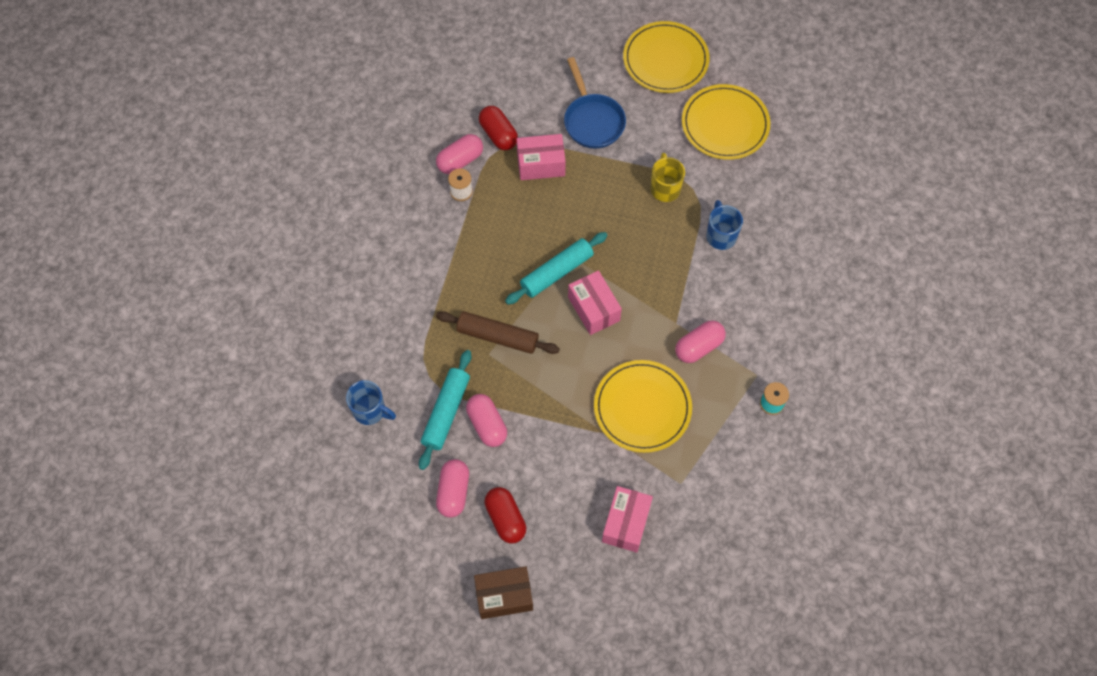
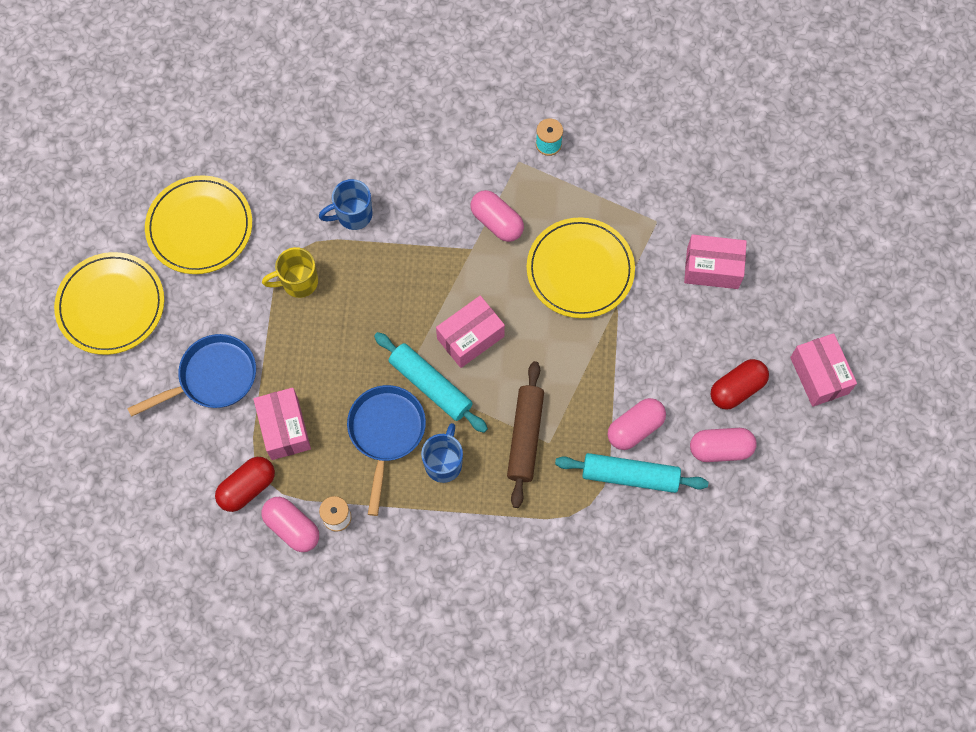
camera: 100 degrees left, 5 degrees up
(370, 411) = (646, 562): blue mug -> blue mug (444, 463)
(504, 596) = (819, 375): brown box -> pink box
(522, 234) = (386, 433): none -> blue pan

